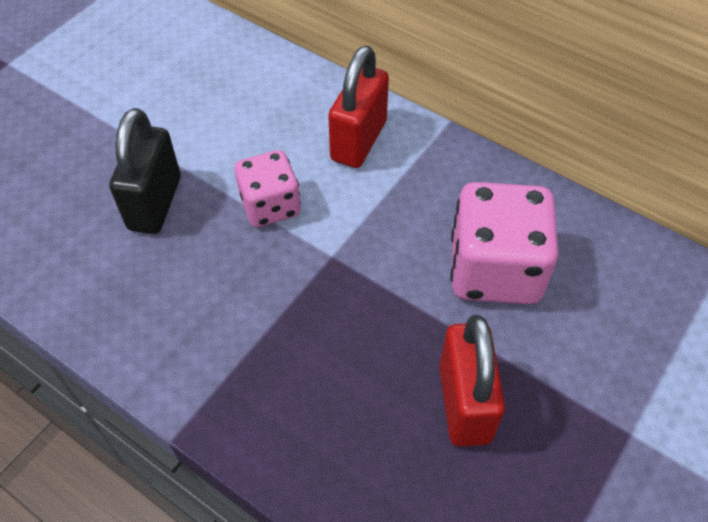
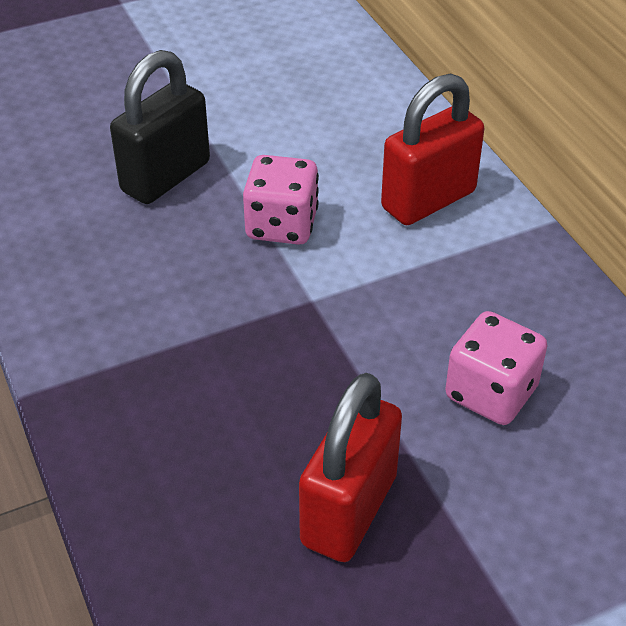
camera: 30 degrees right, 10 degrees down
(494, 270) = (491, 393): pink dice -> pink dice, size x0.62

